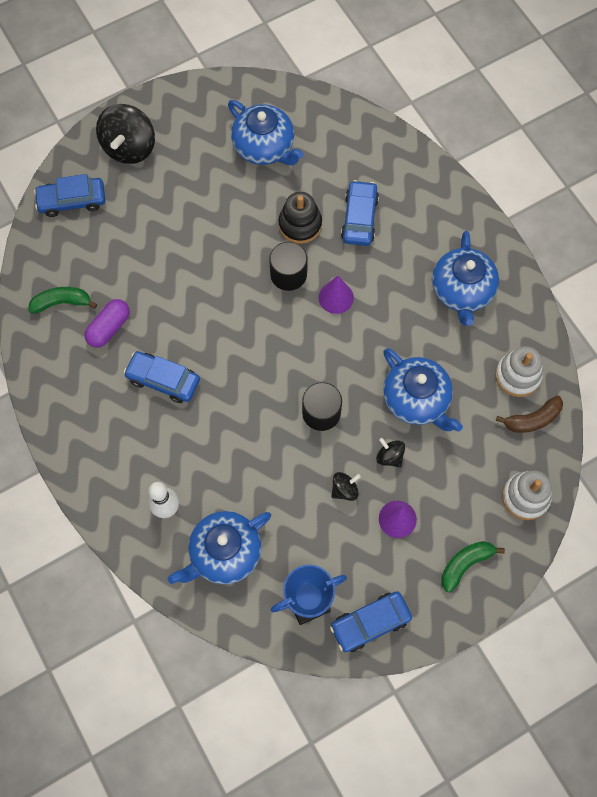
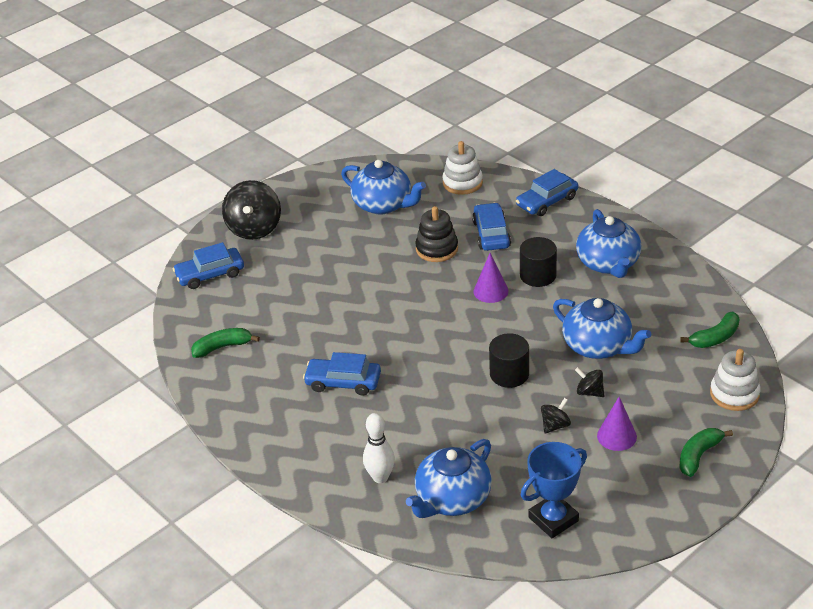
camera: 10 degrees left, 30 degrees down
(109, 328) = (276, 356): purple capsule -> none
(288, 274) = (439, 284): black cylinder -> black cylinder (538, 275)
(370, 623) = (623, 521): blue car -> blue car (547, 201)
(517, 376) = (687, 310): white stacking toy -> white stacking toy (462, 183)
(532, 419) = (715, 338): brown banana -> green banana

